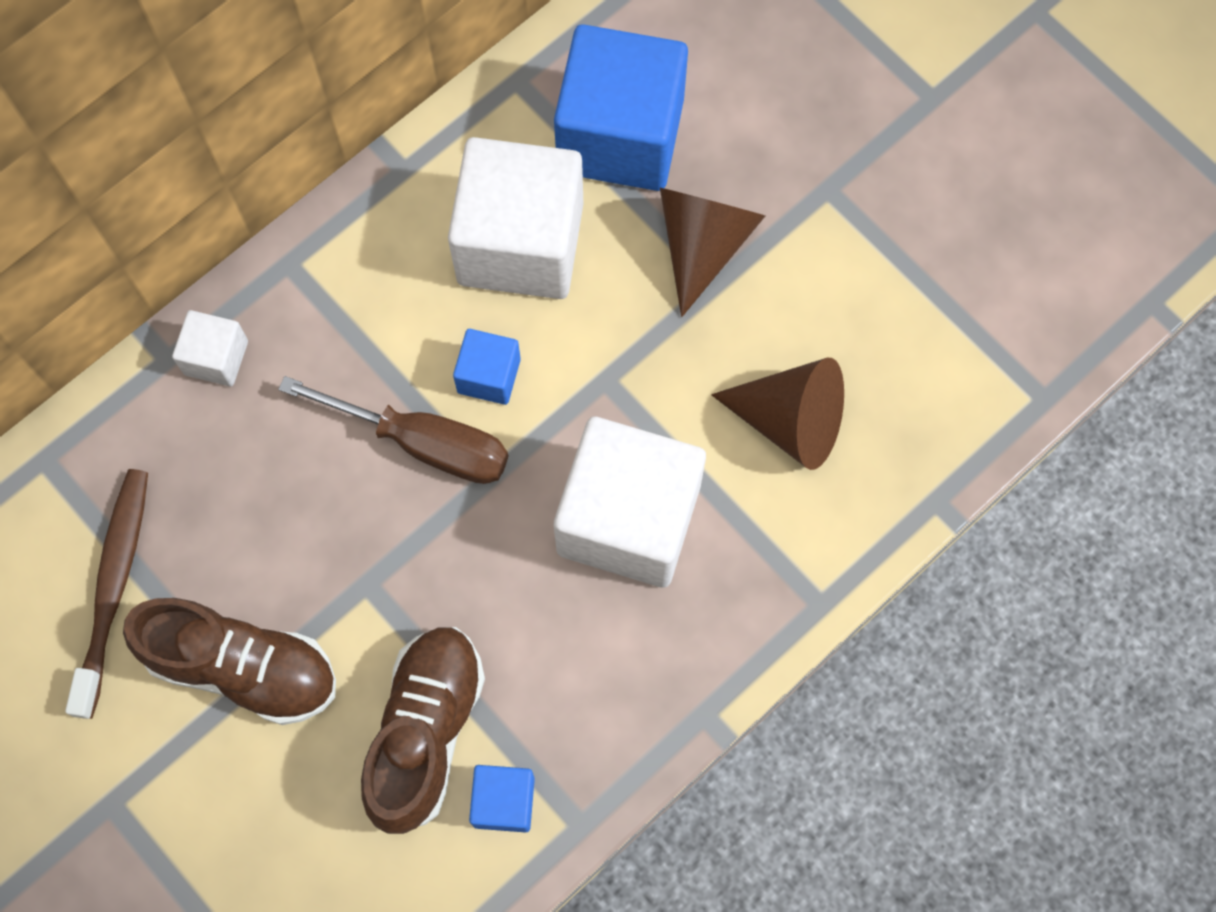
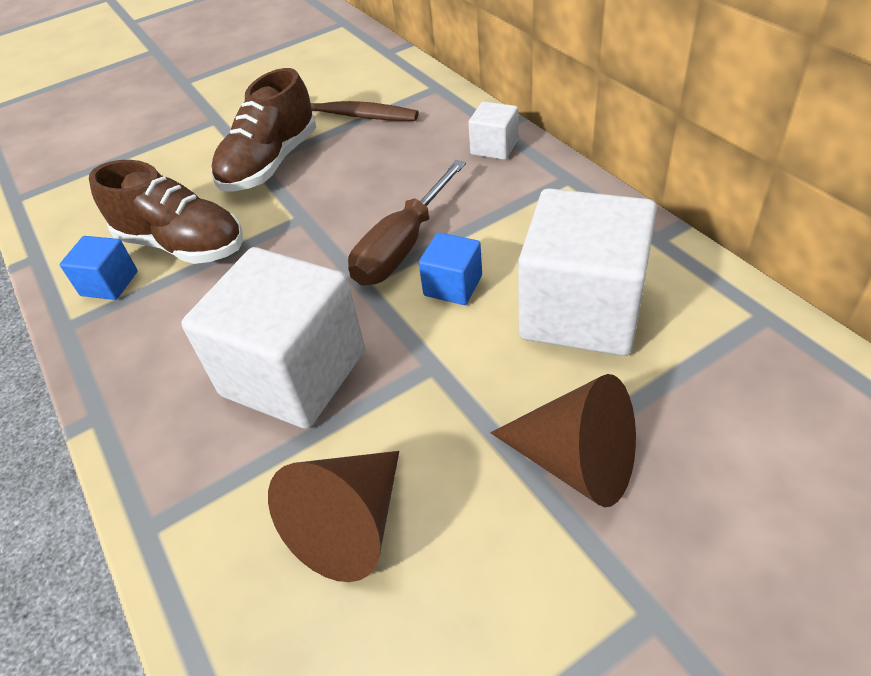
camera: 105 degrees right, 25 degrees down
(620, 135) = (711, 395): blue cube -> none

